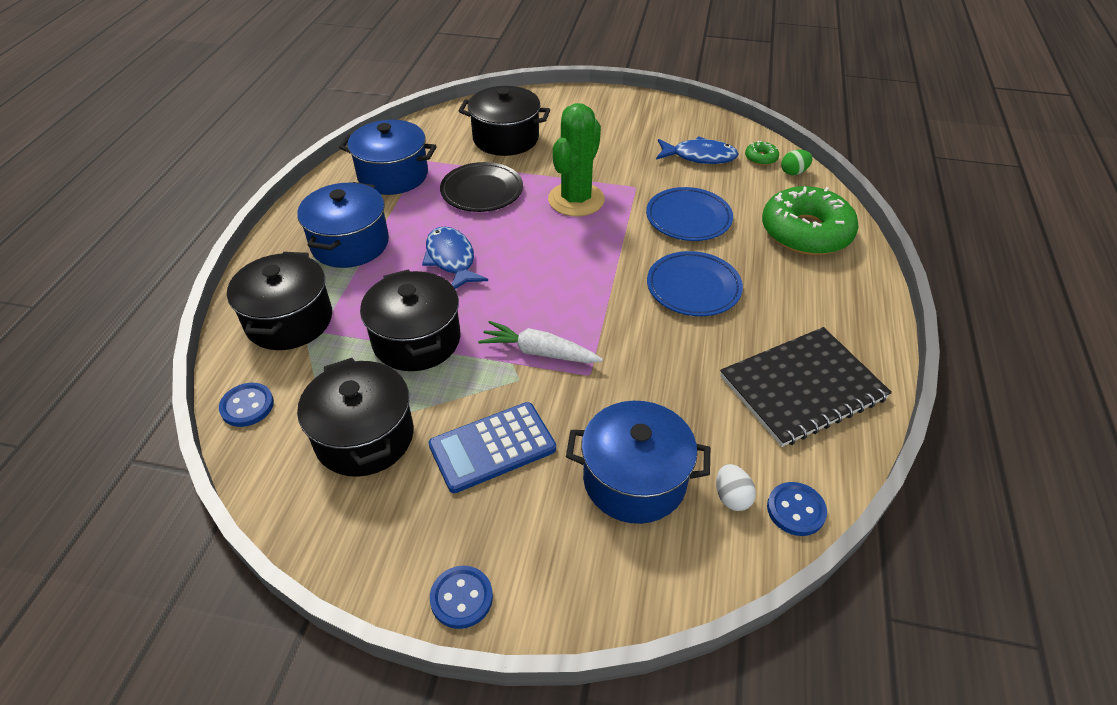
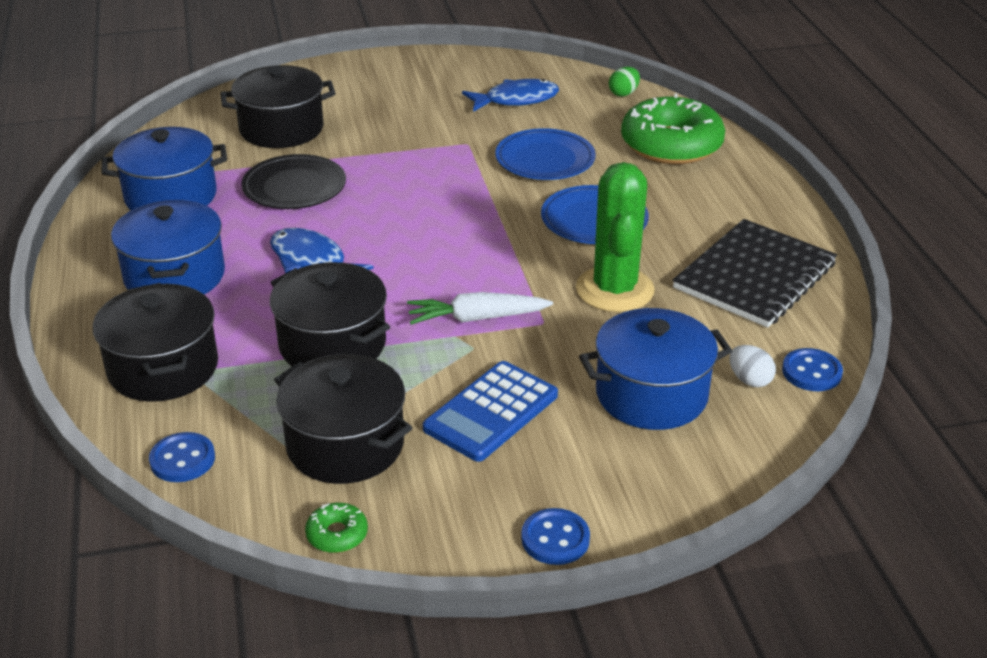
camera: 25 degrees left, 10 degrees down
(576, 200) = (411, 171): green cactus -> green cactus (615, 290)
(761, 158) = (581, 87): green donut -> green donut (337, 534)

